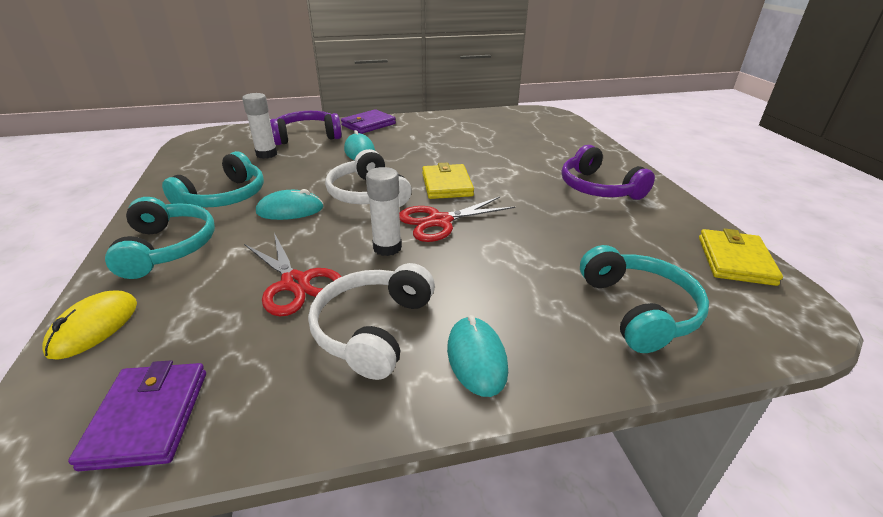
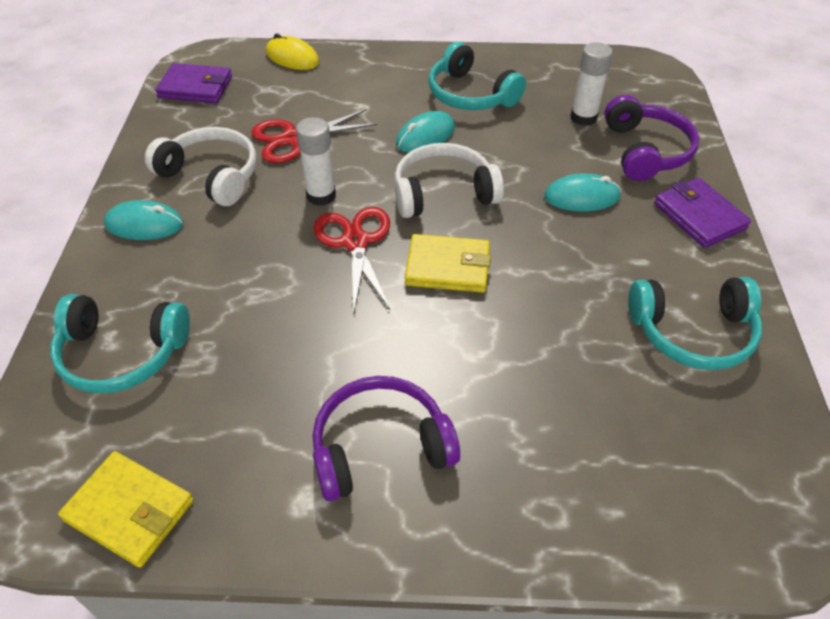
camera: 105 degrees right, 15 degrees up
(168, 248) = (382, 73): turquoise headphones -> turquoise headphones (692, 332)
(290, 210) = (425, 136): turquoise mouse -> turquoise mouse turned 45 degrees clockwise

